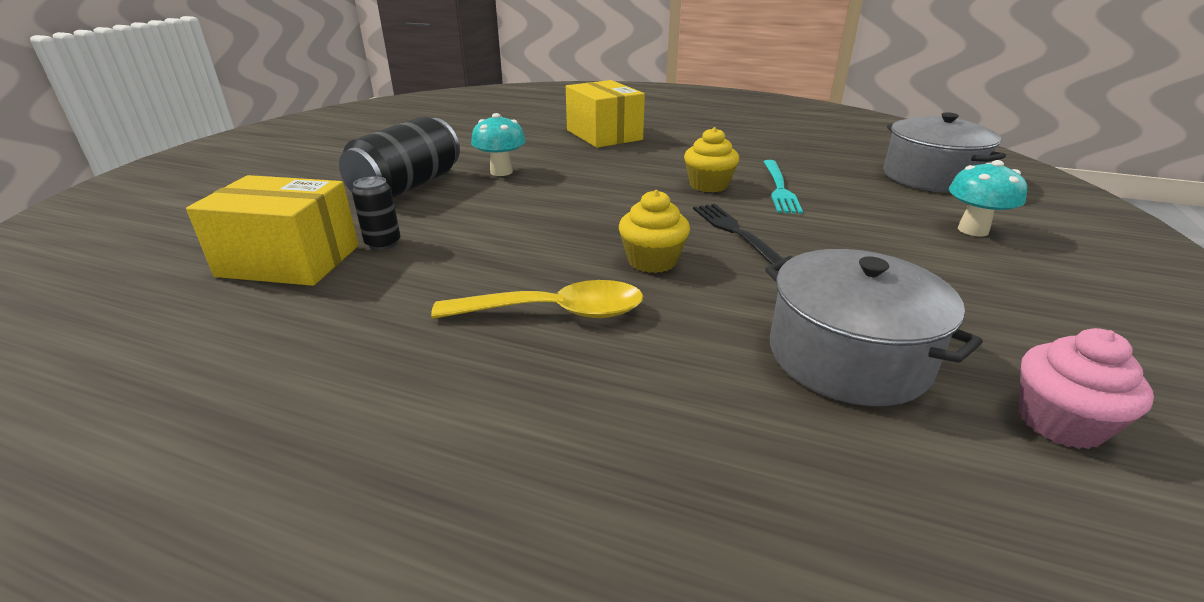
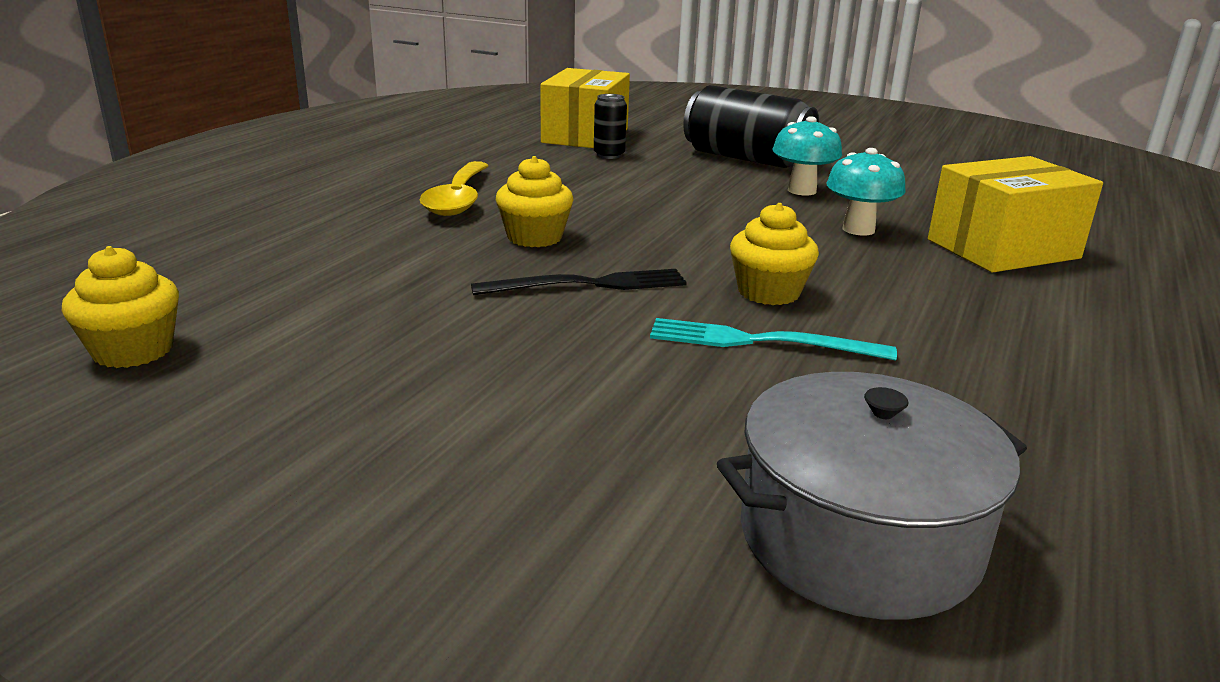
camera: 95 degrees right, 5 degrees down
(847, 356) = (306, 288): grey pot -> none
(973, 230) = (548, 475): turquoise mushroom -> turquoise mushroom (858, 229)
(1060, 422) = (133, 350): pink cupcake -> yellow cupcake

